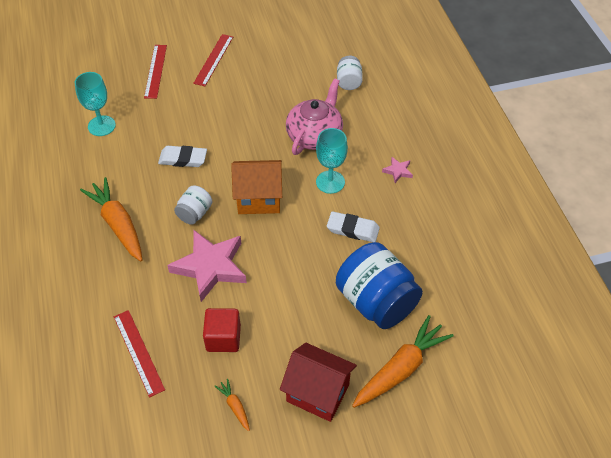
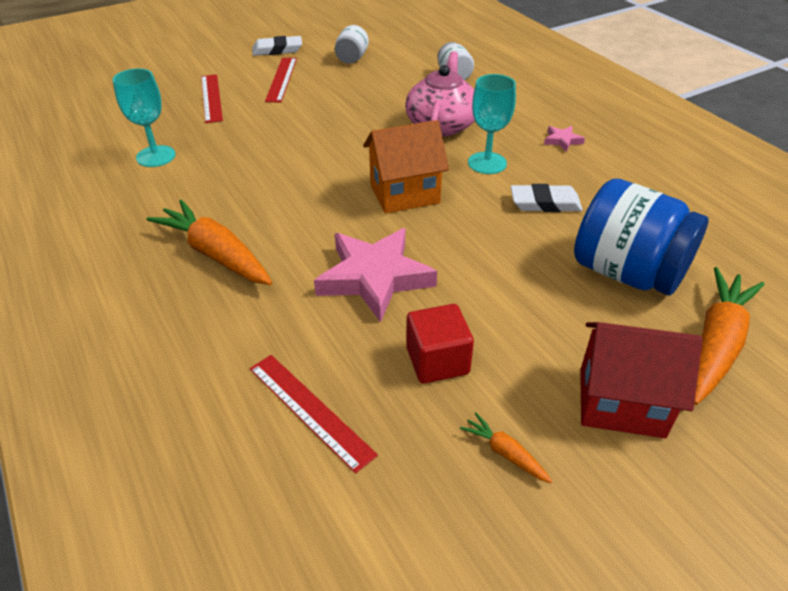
camera: 15 degrees left, 10 degrees down
(183, 159) = (282, 171): white eraser -> white eraser (277, 50)
(195, 213) = (324, 223): white jar -> white jar (352, 59)

